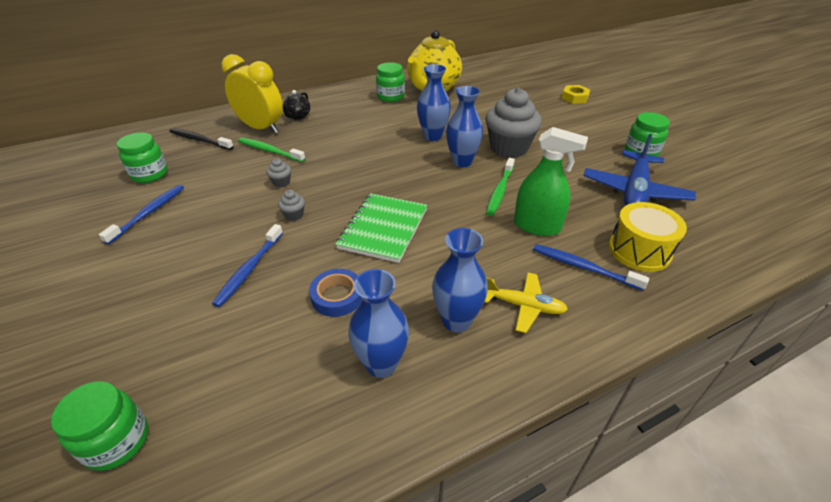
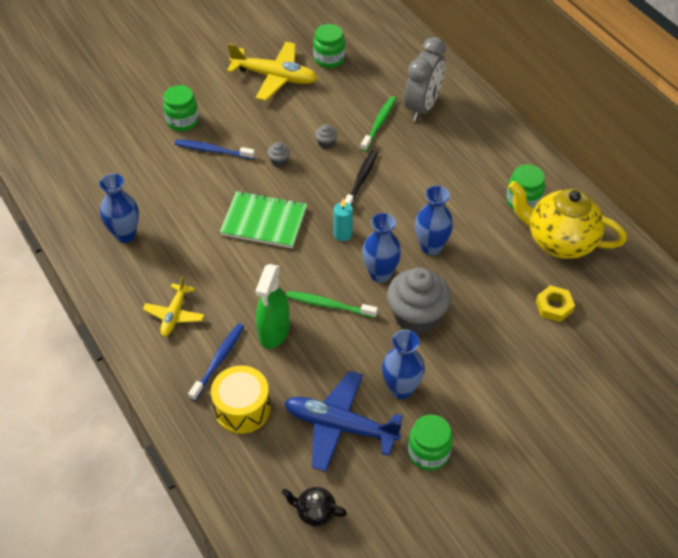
camera: 85 degrees right, 10 degrees up
(117, 441) = (82, 132): green jar -> green jar (182, 121)
(148, 213) = (275, 77): blue toothbrush -> yellow plane
(200, 140) = (391, 71): black toothbrush -> black toothbrush (361, 180)
(261, 128) = (422, 107): yellow clock -> grey clock
(298, 116) = (453, 129): black teapot -> black teapot (315, 512)
(337, 296) = (185, 204): blue tape -> none
(411, 179) = (343, 234): none -> turquoise candle
(456, 321) = (160, 273): blue vase -> blue vase (401, 389)
(574, 98) = (573, 402): yellow nut -> yellow nut (554, 306)

